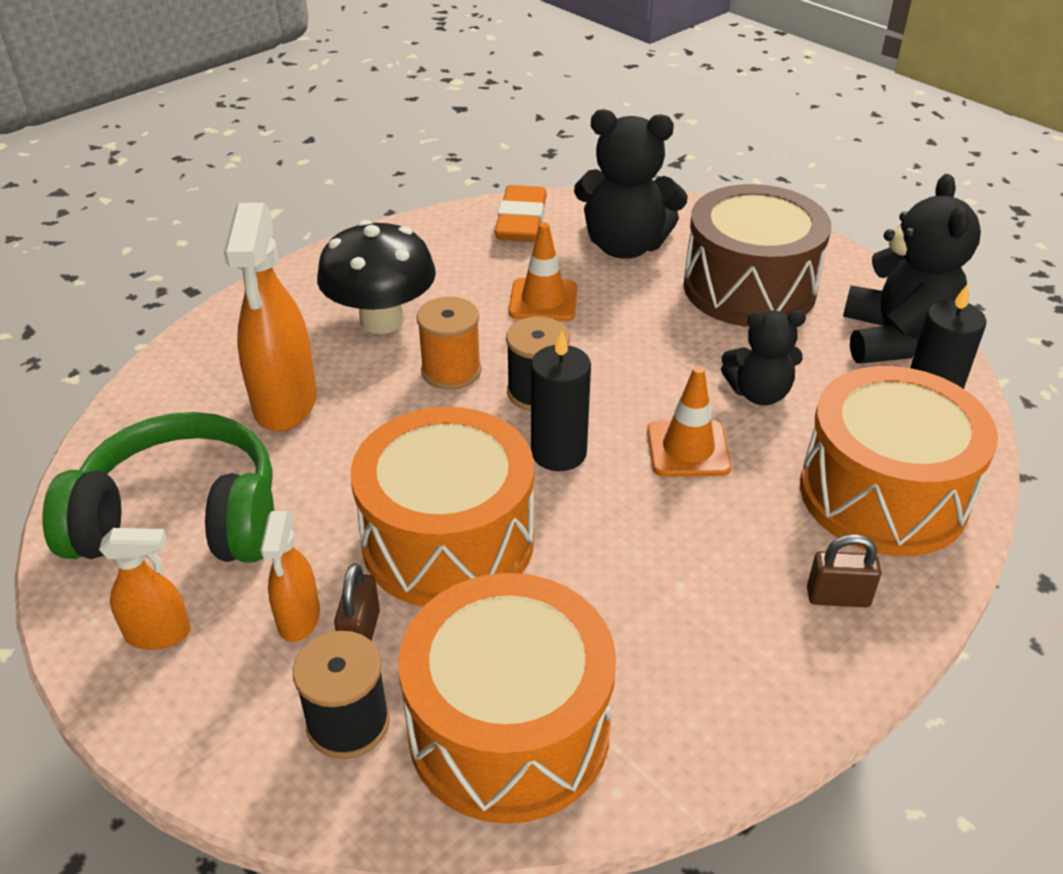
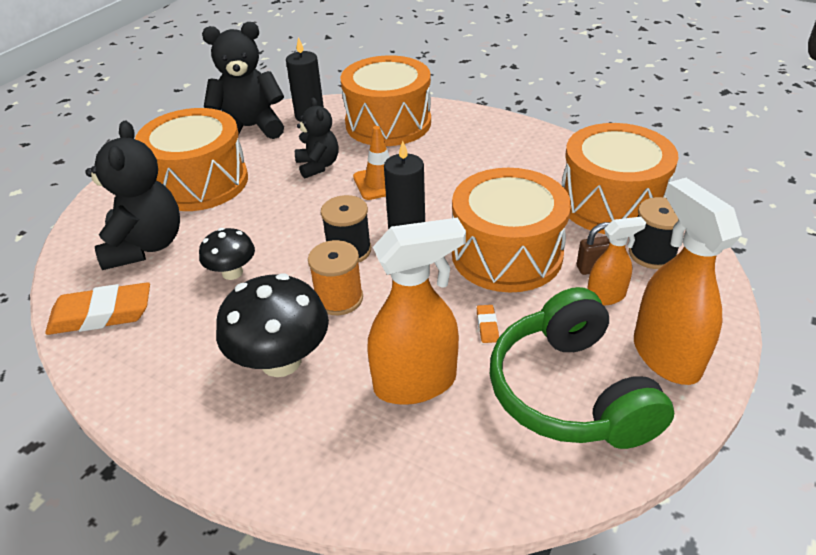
camera: 105 degrees left, 0 degrees up
(159, 634) = (665, 356): orange spray bottle -> orange spray bottle, size x1.84
(326, 480) = (487, 326): none -> orange eraser
(543, 300) = (232, 273): orange traffic cone -> black mushroom
(749, 288) = (200, 182): brown drum -> orange drum
(838, 597) = (466, 129): brown padlock -> none

